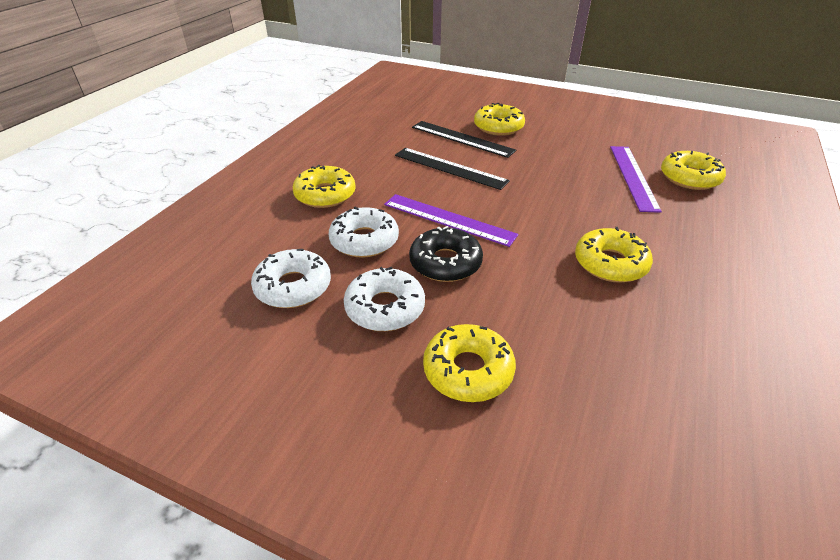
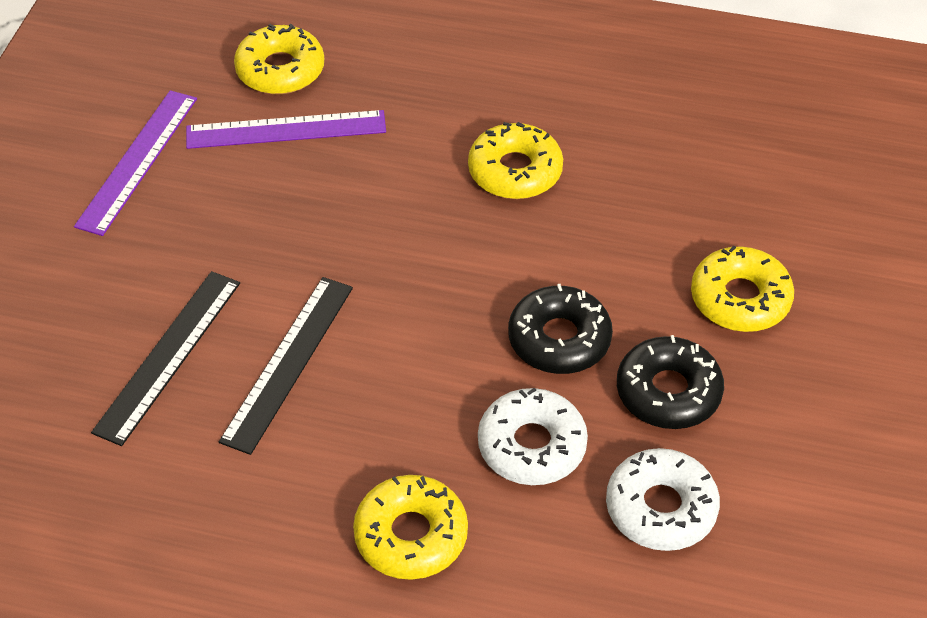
camera: 100 degrees left, 10 degrees up
(385, 308) = (668, 392): white donut -> black donut
(448, 219) = (451, 347): purple ruler -> purple ruler (137, 161)
(498, 127) = (111, 302): yellow donut -> none

